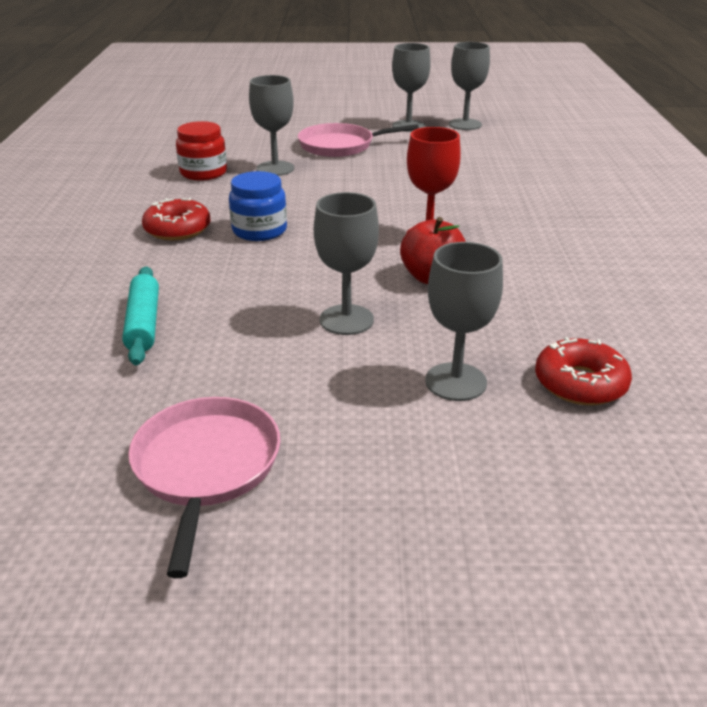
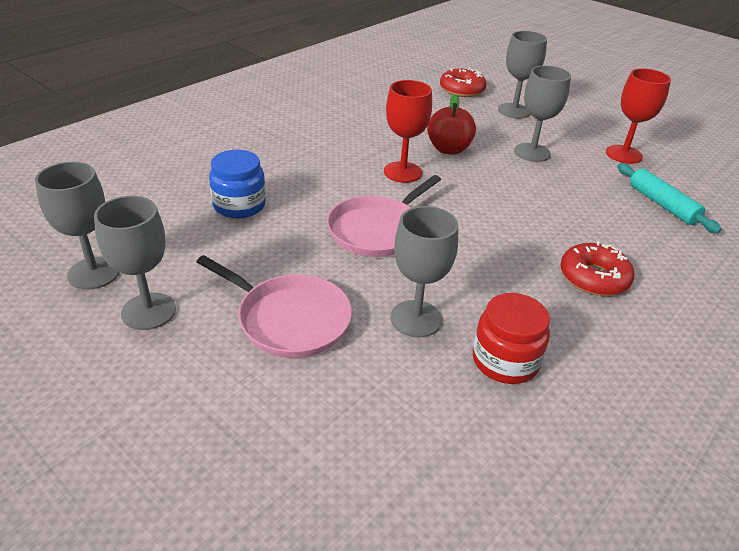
camera: 140 degrees left, 5 degrees up
(144, 323) = (662, 204): turquoise rolling pin -> turquoise rolling pin turned 60 degrees counterclockwise
(206, 467) = (657, 133): pink pan -> pink pan (377, 230)
(232, 380) = (623, 154): none -> red goblet
(259, 230) = (521, 239): blue jar -> blue jar (239, 205)

